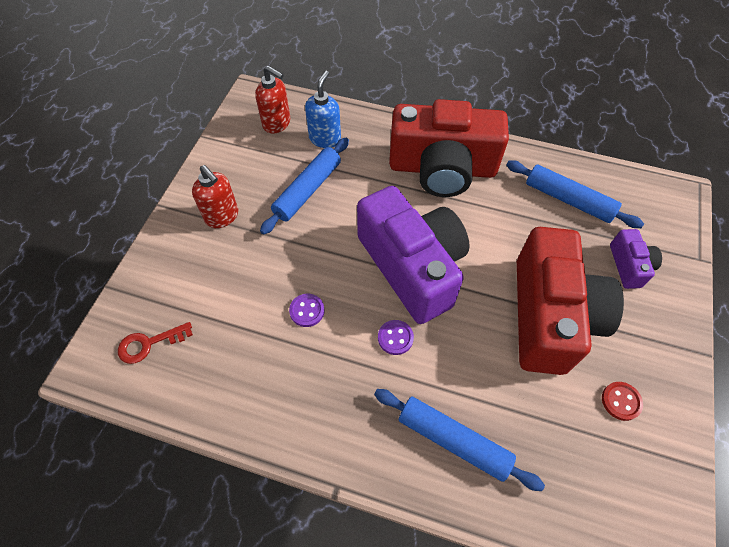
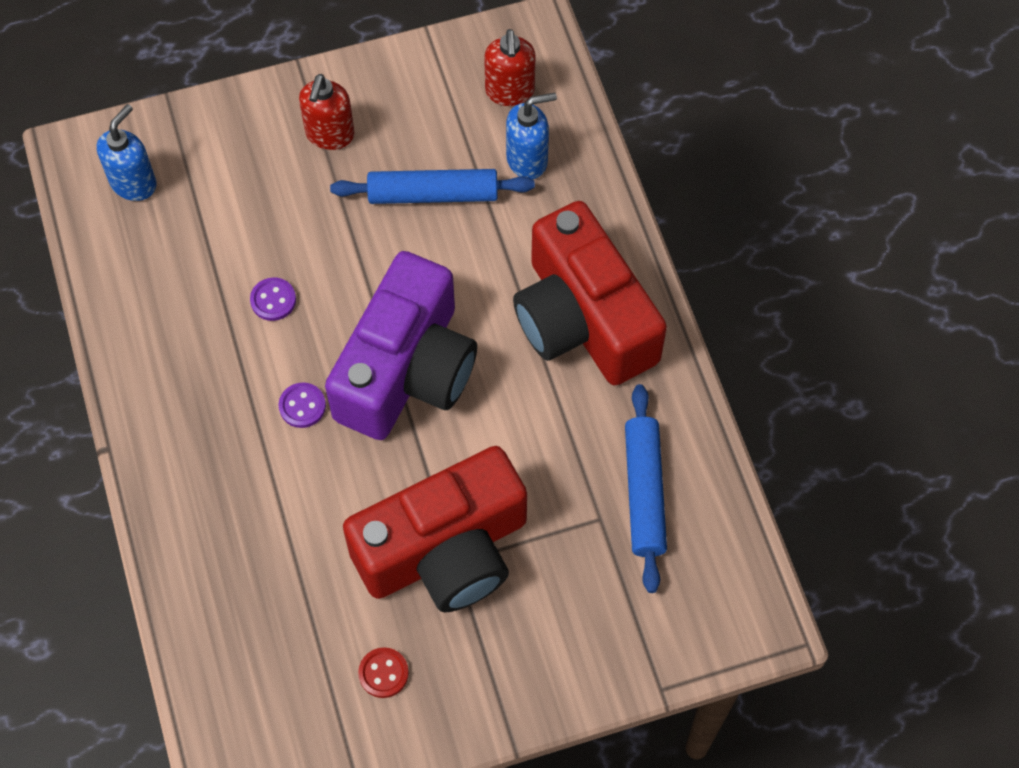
camera: 55 degrees right, 5 degrees up
(149, 344) = (134, 183): red key -> blue soap dispenser
(453, 440) = (224, 527): blue rolling pin -> none
(629, 265) = (586, 608): purple camera -> none

